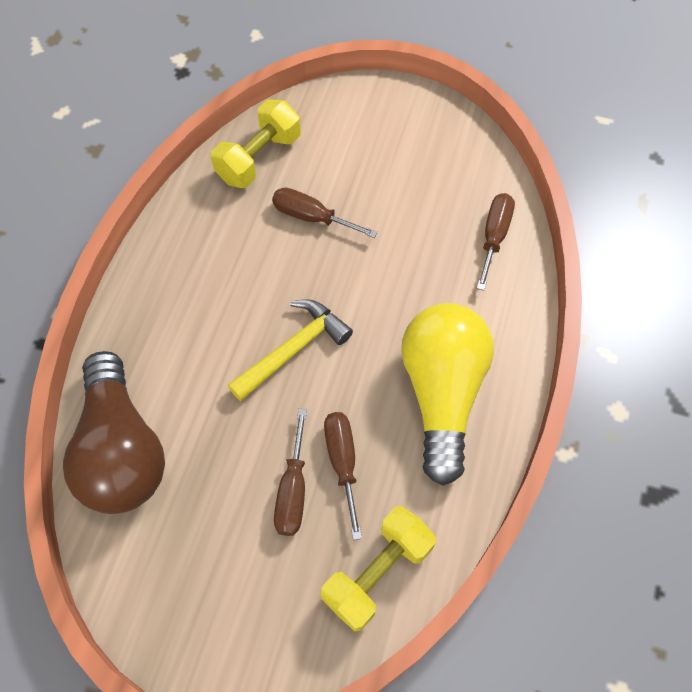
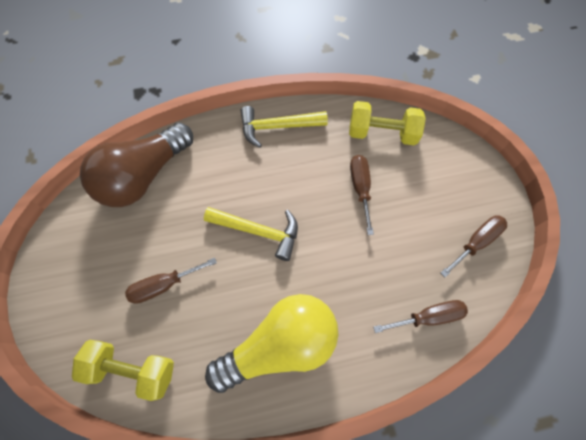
camera: 60 degrees right, 5 degrees up
(168, 259) = (278, 127): none -> yellow hammer
(342, 463) = (196, 305): brown screwdriver -> brown screwdriver (476, 242)

